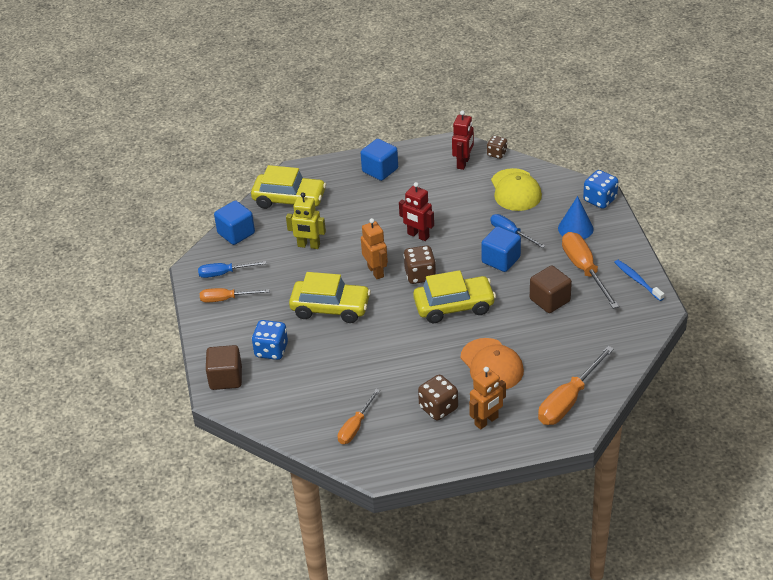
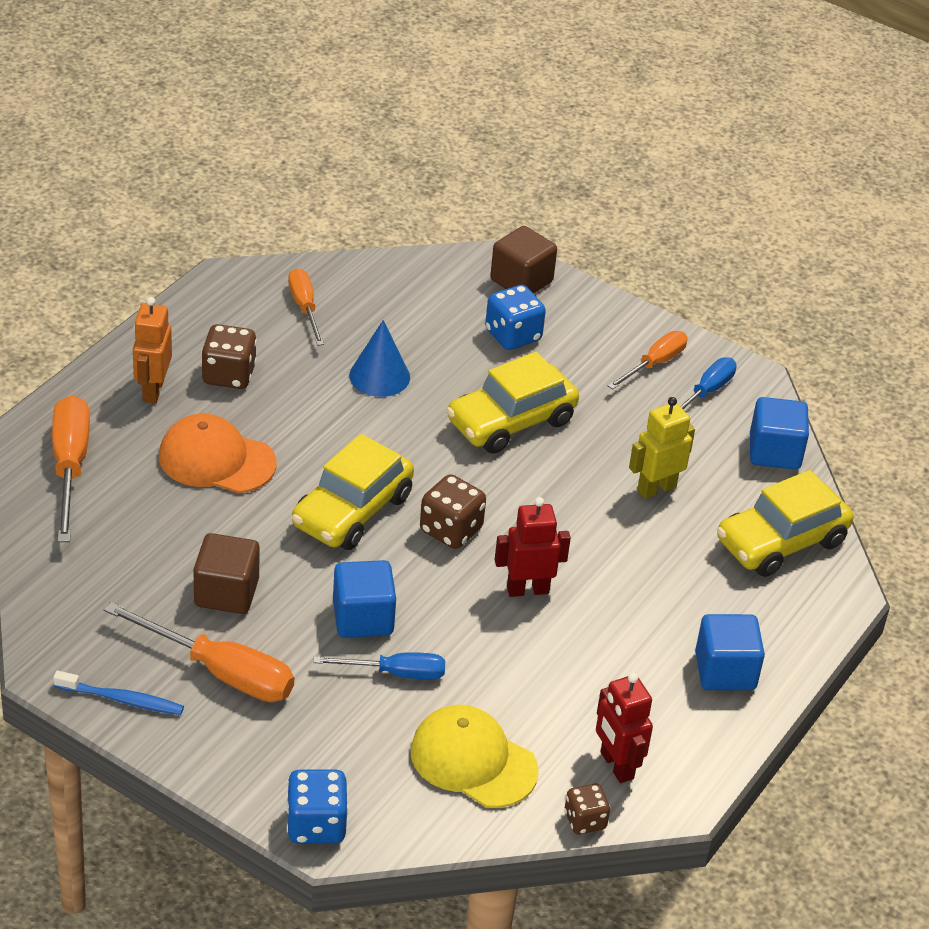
camera: 130 degrees right, 0 degrees up
(376, 271) = (517, 502): orange robot -> none
(575, 228) = (303, 741): blue cone -> blue cone (379, 376)

